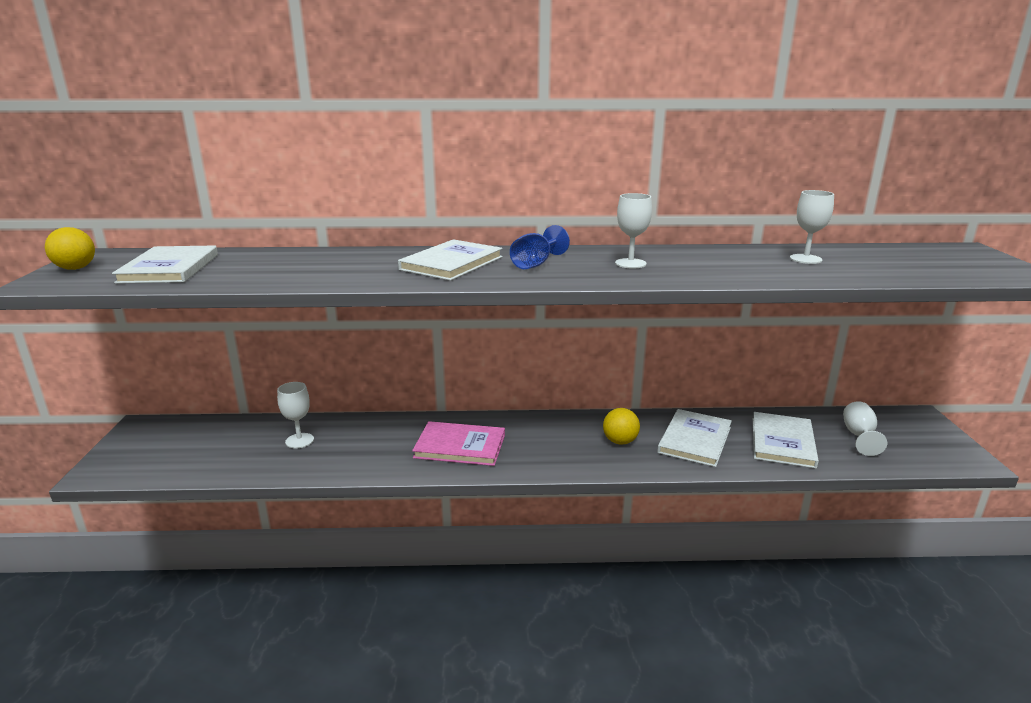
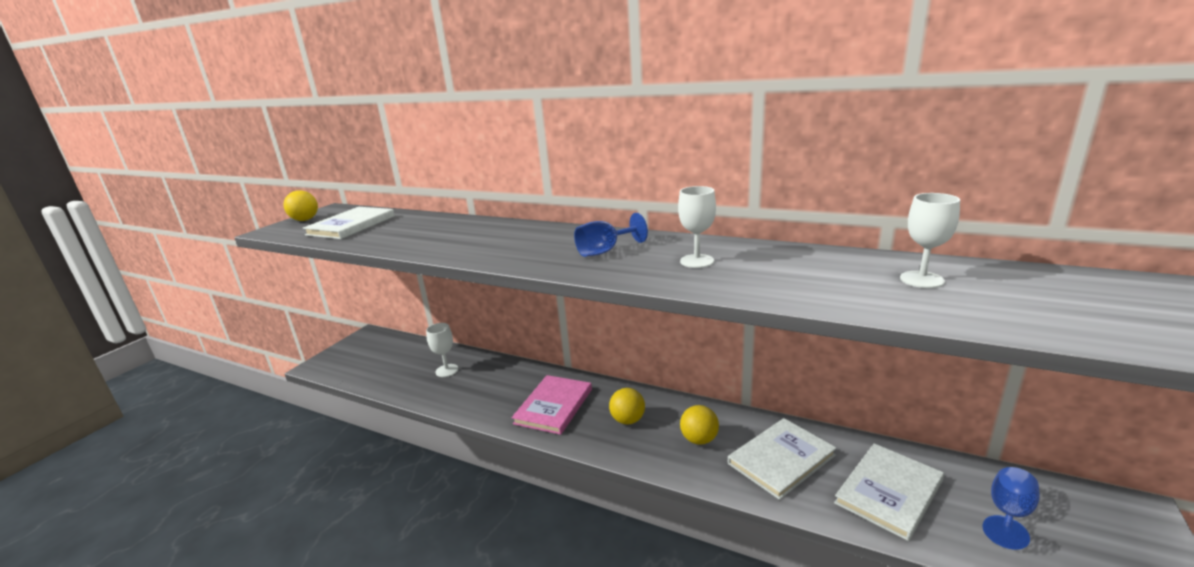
camera: 30 degrees right, 0 degrees up
(451, 263) = (537, 242): white book -> none
(460, 446) = (554, 406): pink book -> pink book turned 75 degrees clockwise
(544, 441) = (628, 420): none -> yellow ball
(859, 436) = (1008, 513): white goblet -> blue goblet

